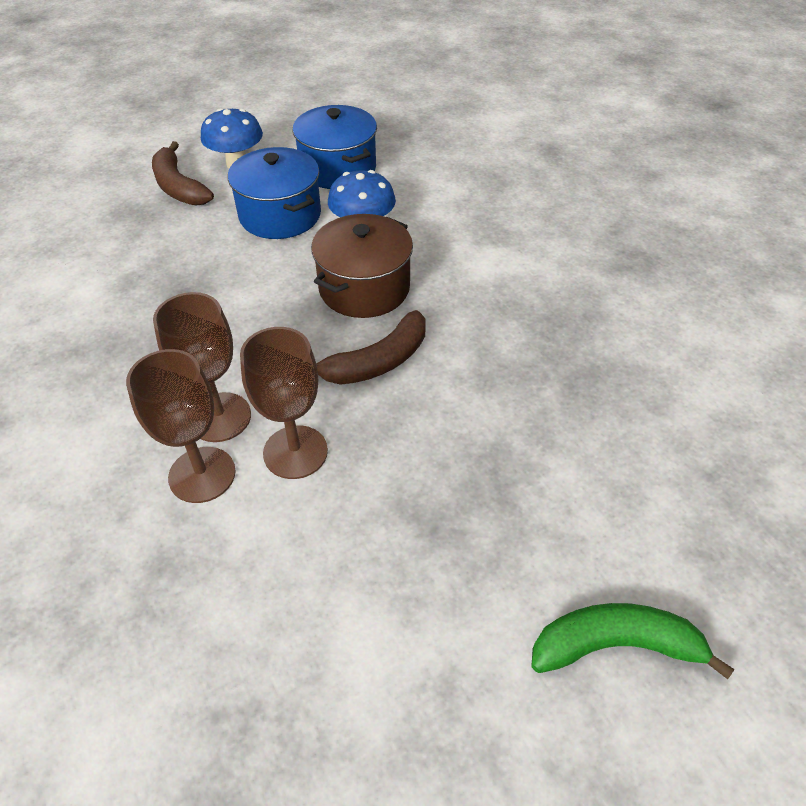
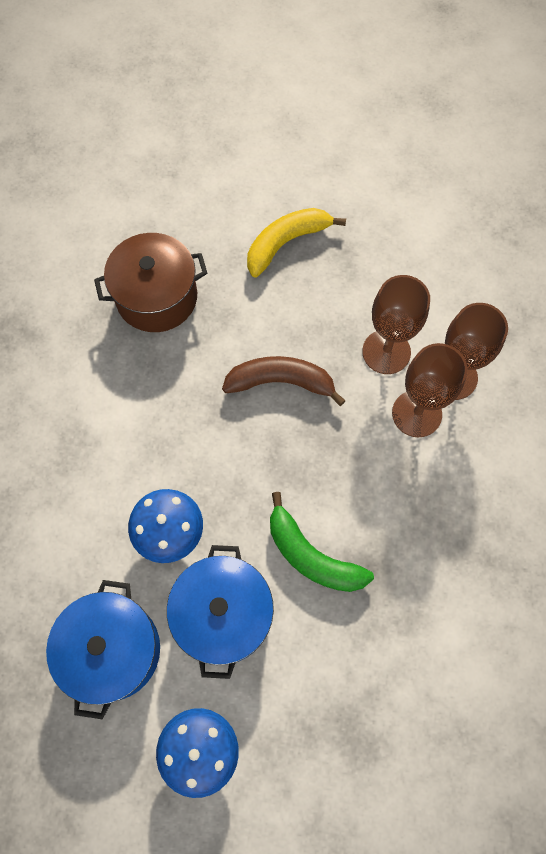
camera: 140 degrees left, 20 degrees up
(178, 186) = (286, 752): brown banana -> none
(364, 288) = (230, 460): brown pot -> brown pot (157, 297)
(507, 489) = (286, 243): none -> yellow banana
(615, 645) = (313, 147): green banana -> green banana (311, 555)

